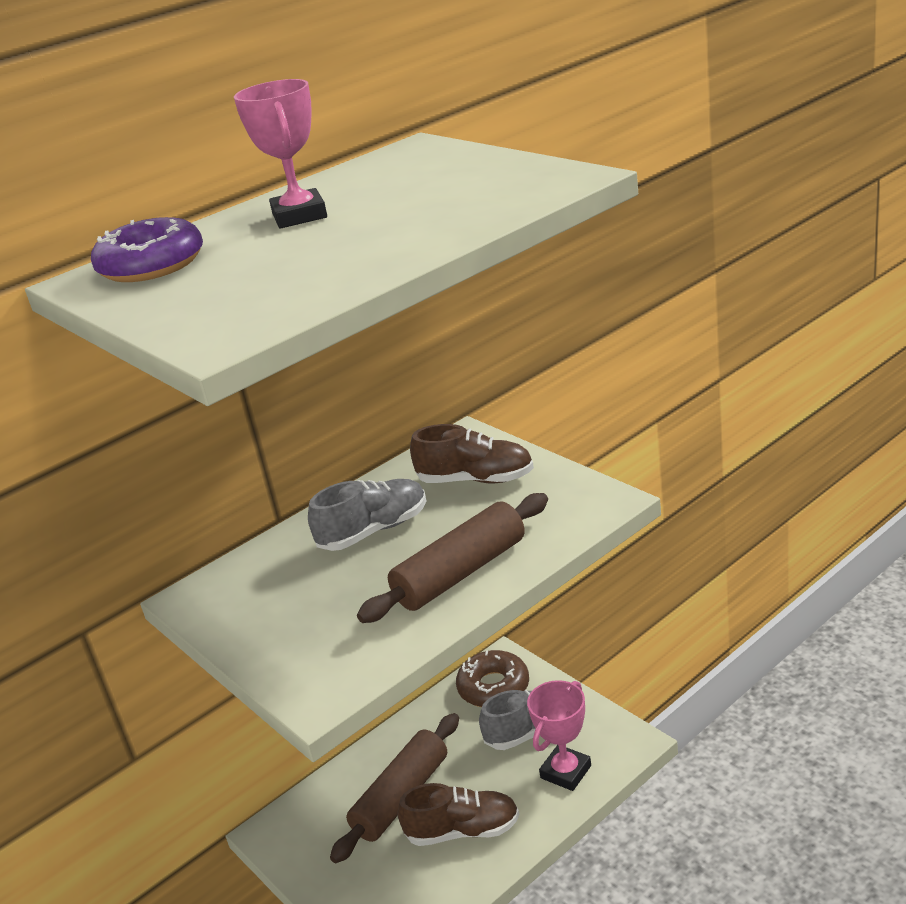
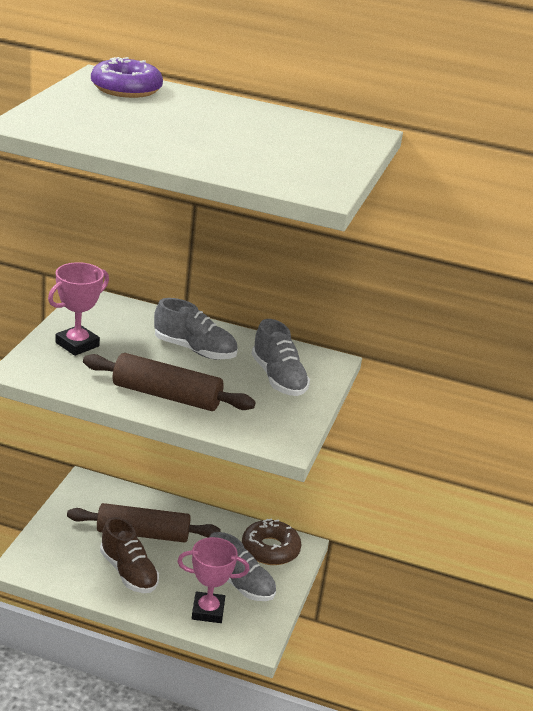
camera: 50 degrees right, 0 degrees up
(299, 216) = (218, 116): pink trophy -> pink trophy (77, 344)
(475, 479) = (278, 378): brown shoe -> grey shoe

